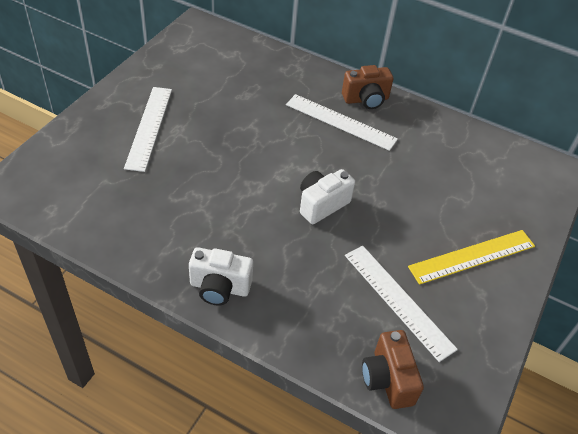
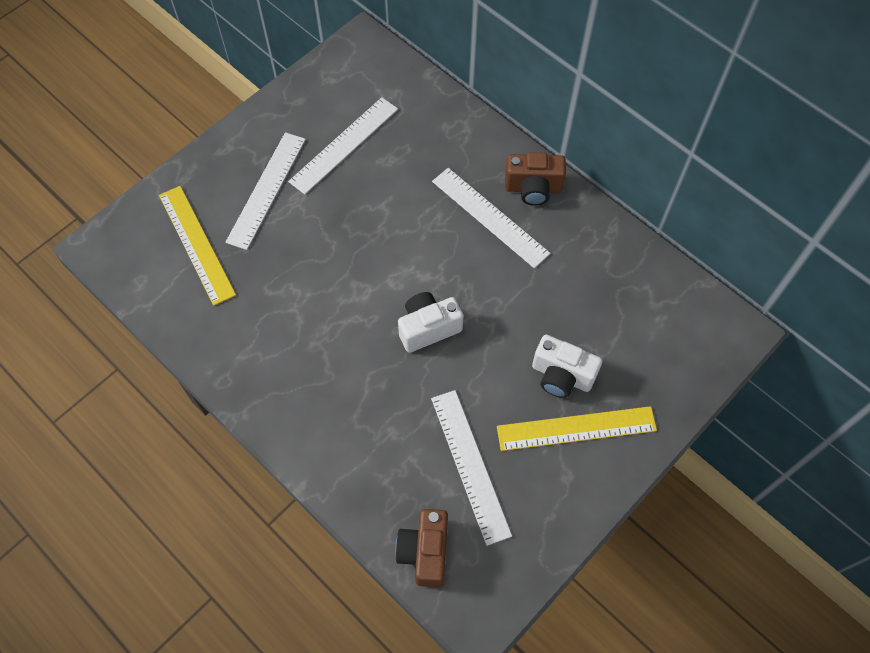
camera: 20 degrees right, 15 degrees up
(97, 174) = (196, 244): none -> yellow ruler
(205, 90) = (344, 145): none -> white ruler
(219, 287) = (286, 410): white camera -> white camera (561, 376)

